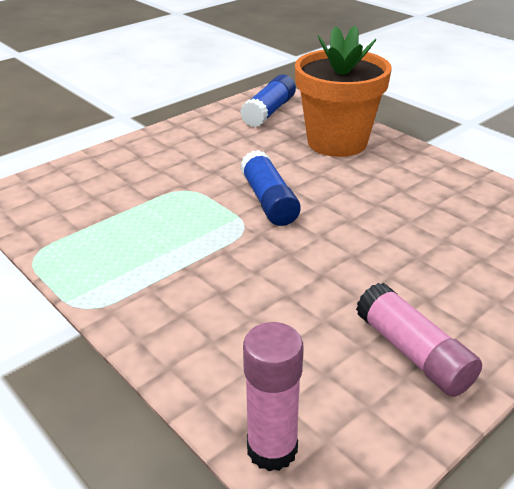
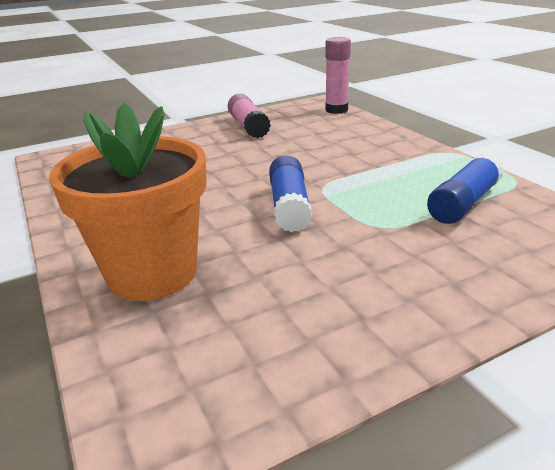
camera: 165 degrees left, 5 degrees down
(269, 111) = (207, 368): blue glue stick -> blue glue stick (463, 203)

